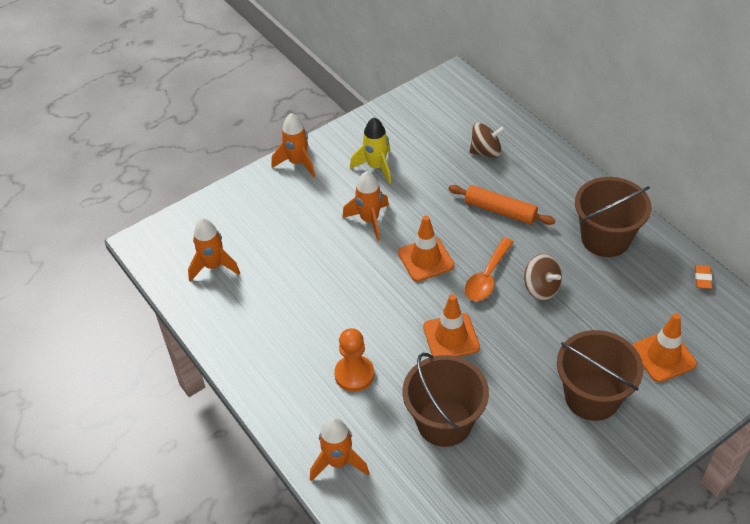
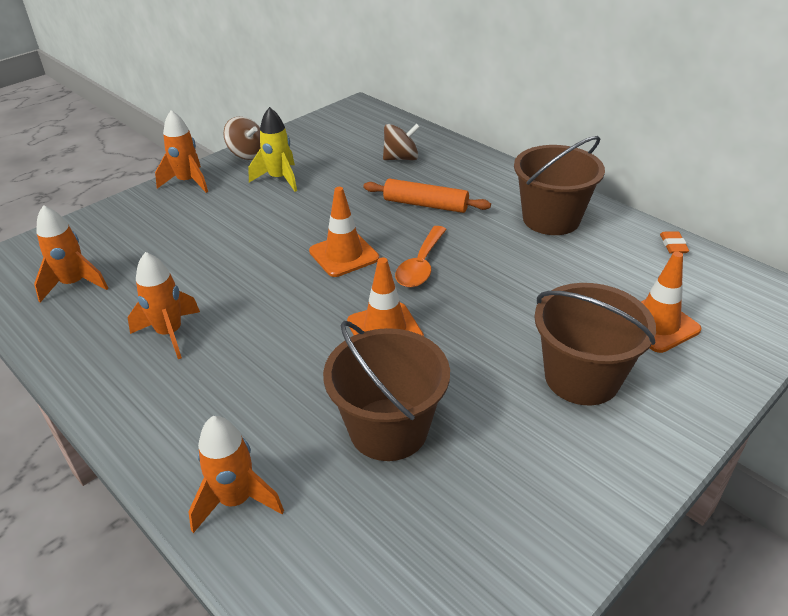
camera: 10 degrees left, 10 degrees down
(354, 374) = (258, 384): orange pawn -> none
(369, 220) = (273, 225): orange rocket -> orange rocket (170, 333)
(541, 288) = (488, 270): brown spinning top -> brown spinning top (247, 154)

